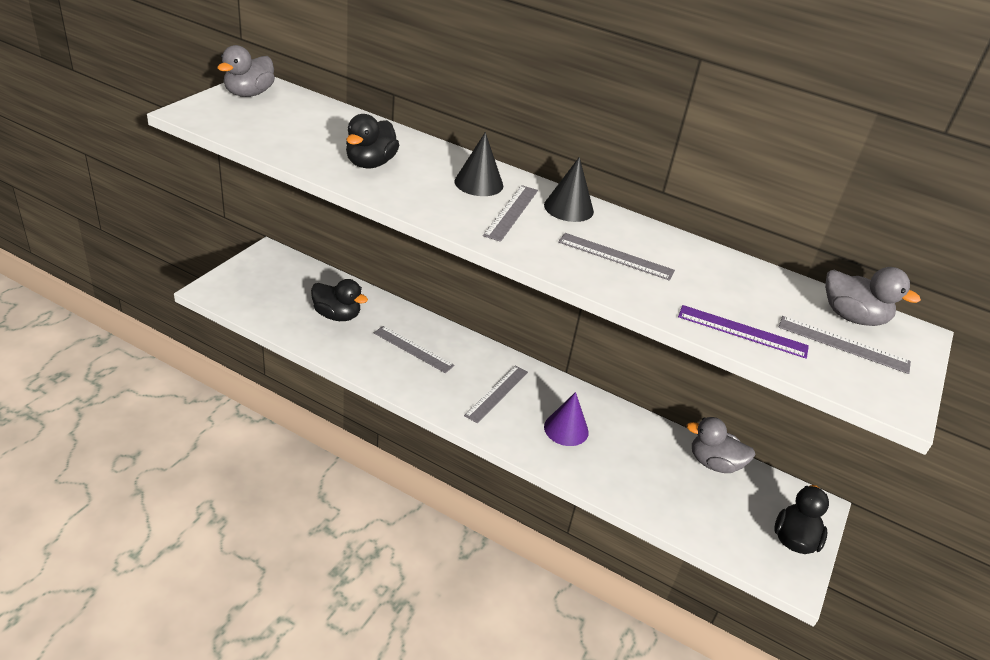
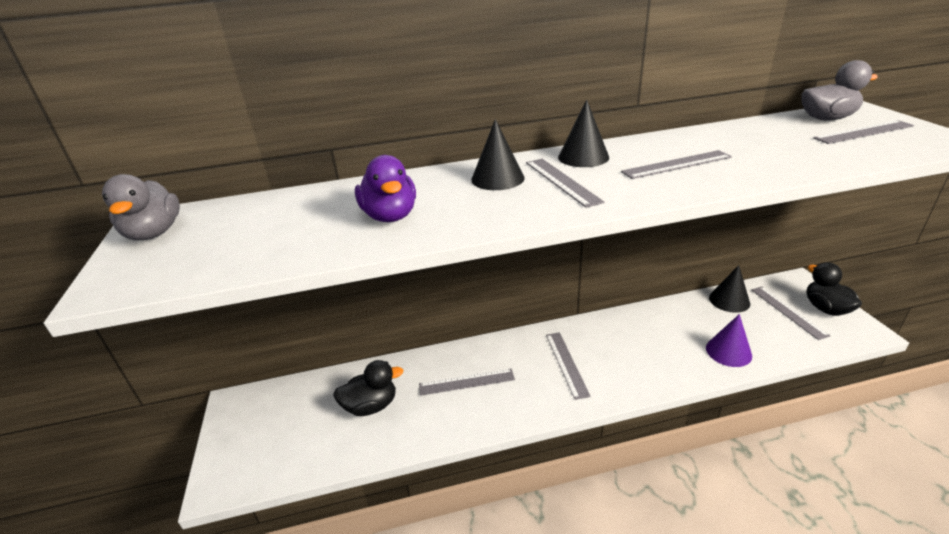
camera: 35 degrees left, 5 degrees down
(370, 163) = (390, 216): black duck -> purple duck
(566, 429) = (639, 350): purple cone -> purple cone (728, 351)
(714, 463) = (729, 300): grey duck -> black cone
(742, 331) = (827, 157): purple ruler -> none
(751, 511) = (788, 311): none -> grey ruler

